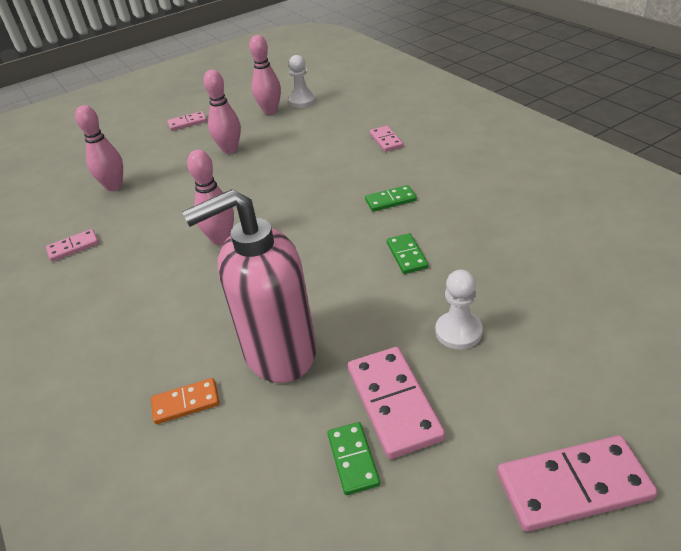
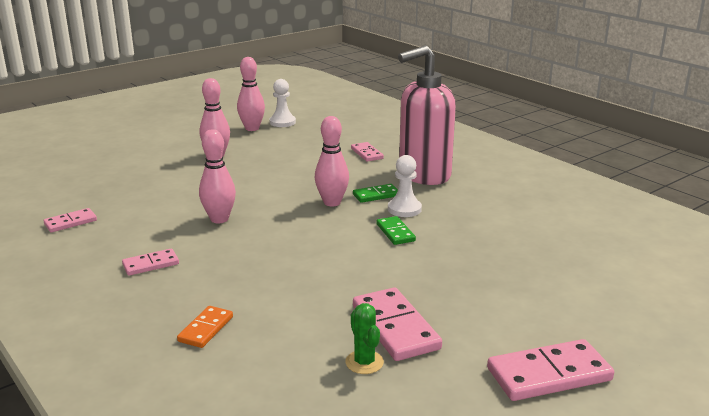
camera: 10 degrees left, 15 degrees down
(114, 186) = (103, 179): pink bowling pin -> pink bowling pin (332, 202)
(186, 403) = (206, 329): orange domino -> orange domino turned 45 degrees counterclockwise
(187, 123) = (169, 134): pink domino -> pink domino (151, 264)
(279, 352) = (287, 295): pink soap dispenser -> pink soap dispenser (424, 175)
(353, 459) = (364, 362): green domino -> green cactus
(458, 332) = (446, 282): white pawn -> white pawn (404, 209)

